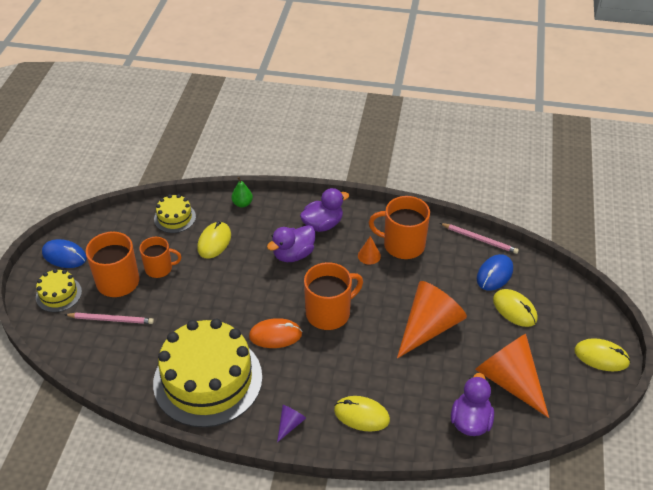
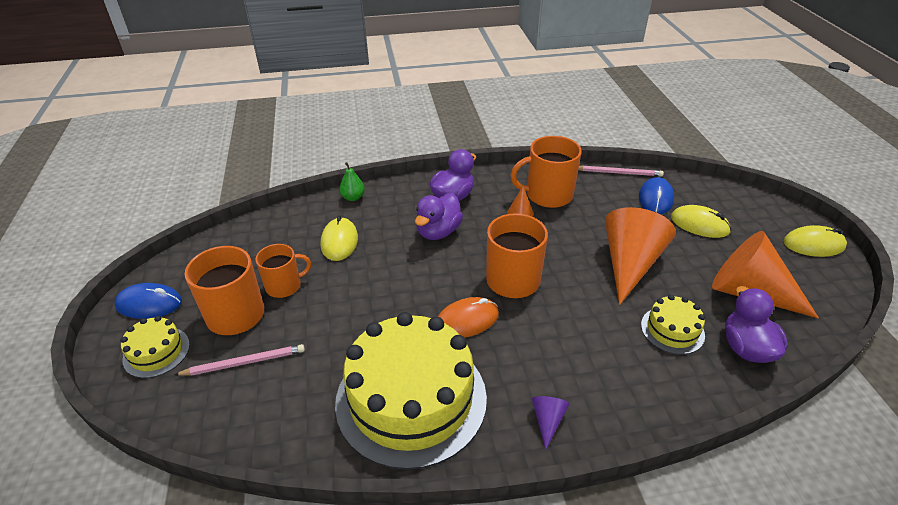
camera: 20 degrees left, 5 degrees down
(175, 218) = (279, 229): yellow cake -> yellow cake (672, 330)
(361, 415) = (625, 381): yellow mouse -> none

